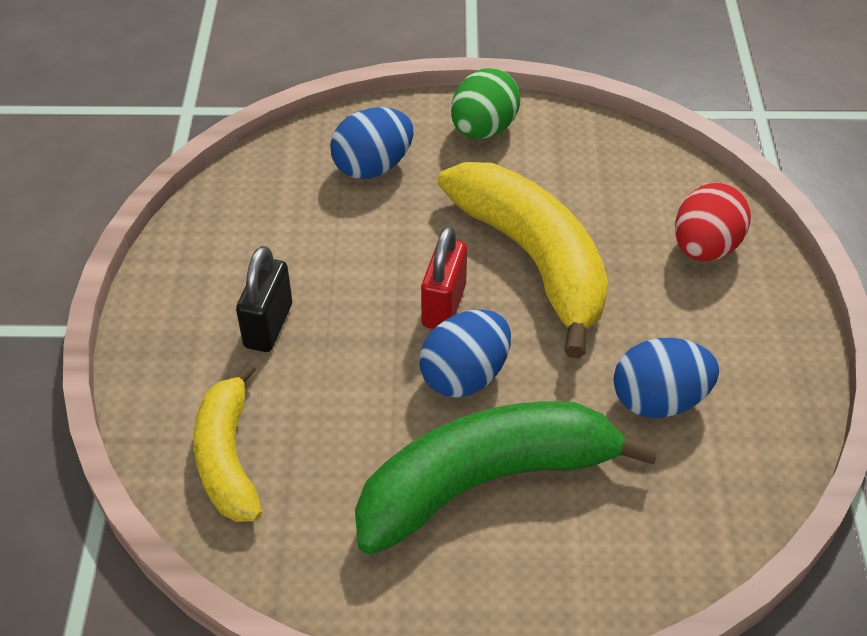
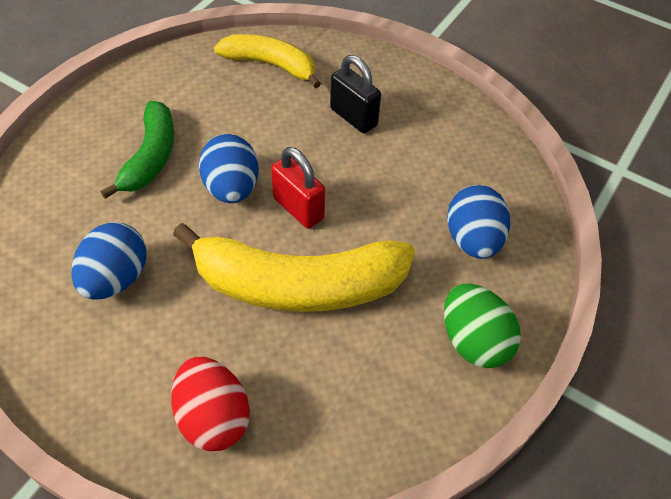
camera: 120 degrees right, 5 degrees up
(485, 482) = (151, 157): green banana -> green banana, size x0.61

